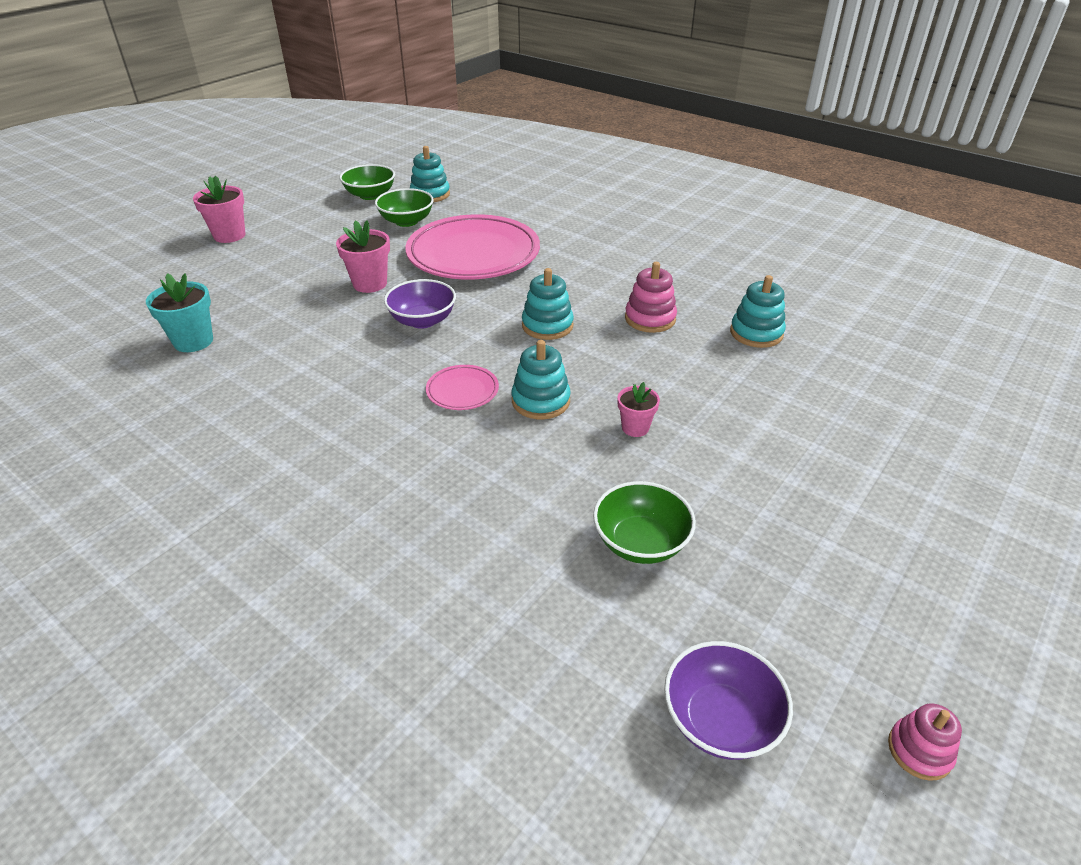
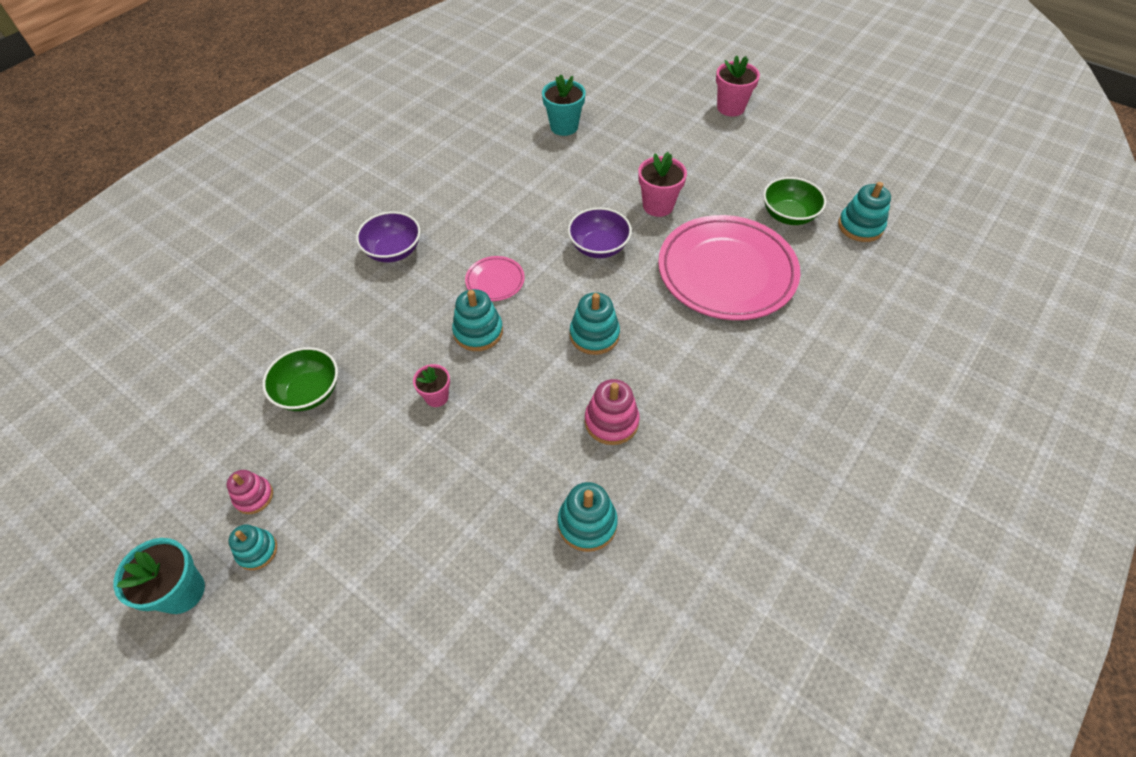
camera: 90 degrees right, 15 degrees up
(370, 195) = (842, 181): green bowl -> none
(720, 720) = (162, 423): purple bowl -> purple bowl (393, 251)
(871, 557) = (257, 551): none -> turquoise stacking toy
(919, 750) = (101, 532): pink stacking toy -> pink stacking toy (254, 496)
(951, 622) = (182, 591): none -> turquoise flower pot

